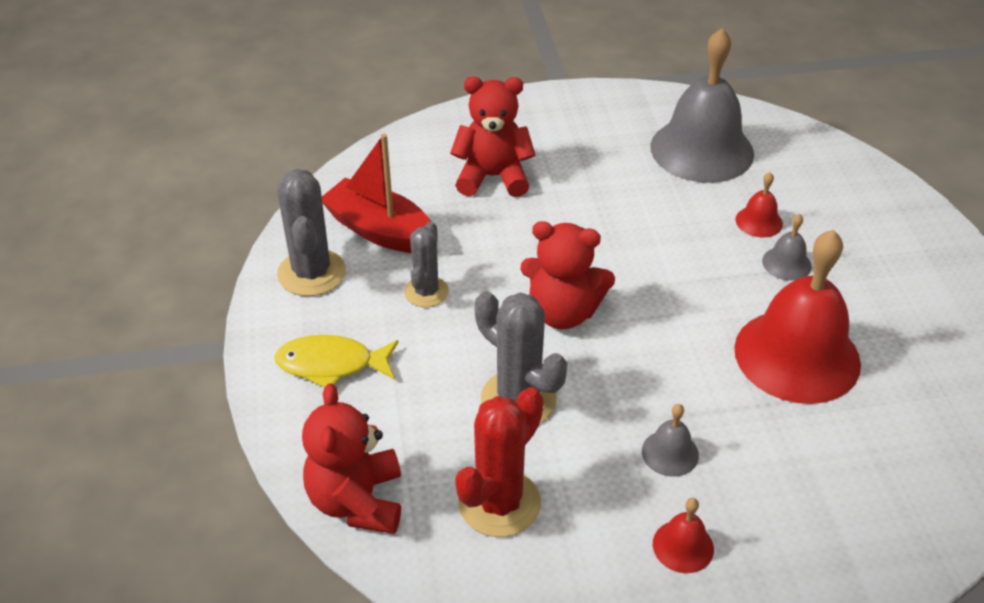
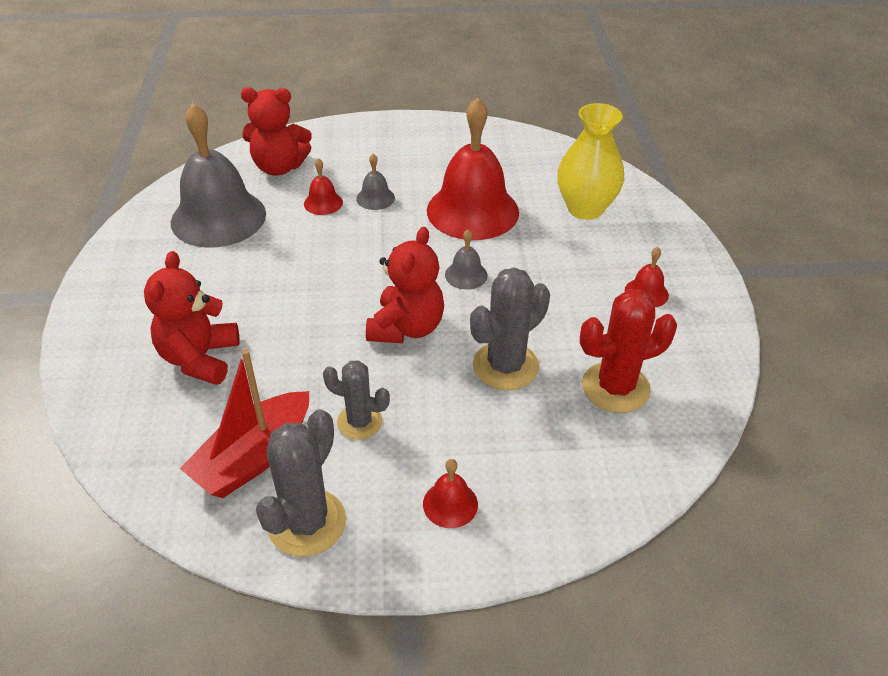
camera: 85 degrees left, 0 degrees up
(311, 273) = (307, 523): grey cactus -> grey cactus turned 60 degrees counterclockwise
(331, 365) = (450, 504): yellow fish -> red bell
(357, 501) = (619, 485): red teddy bear -> red teddy bear (279, 167)
(499, 503) = (615, 387): red cactus -> red cactus turned 60 degrees counterclockwise
(670, 453) = (563, 287): grey bell -> grey bell (466, 275)
(852, 479) = (585, 208): none -> yellow vase

